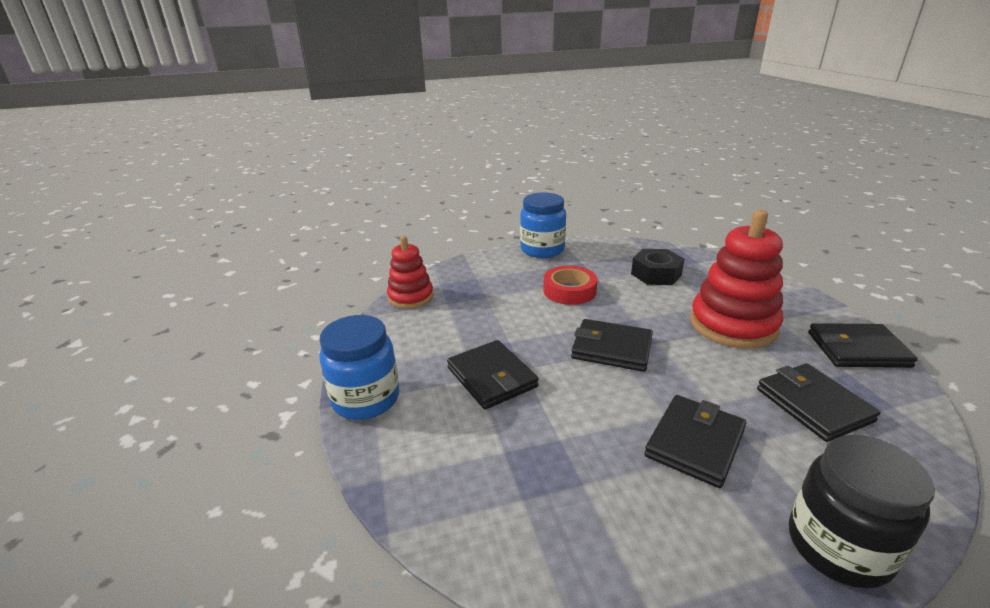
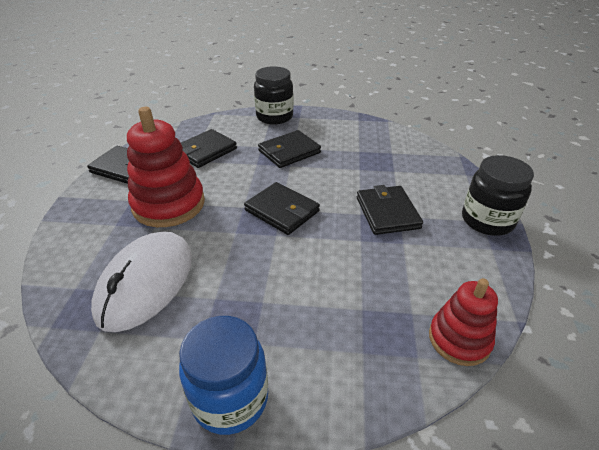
camera: 160 degrees left, 10 degrees up
(366, 399) = (487, 220): blue jar -> black jar
(569, 291) = (262, 287): red tape -> none
(656, 274) = (146, 283): black nut -> white mouse
(813, 405) = (205, 151): black wallet -> black wallet turned 45 degrees clockwise

